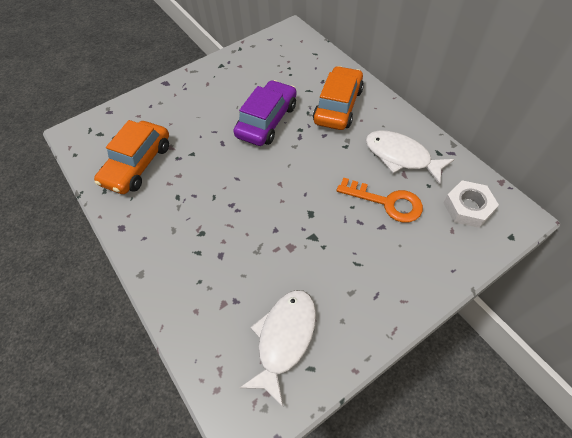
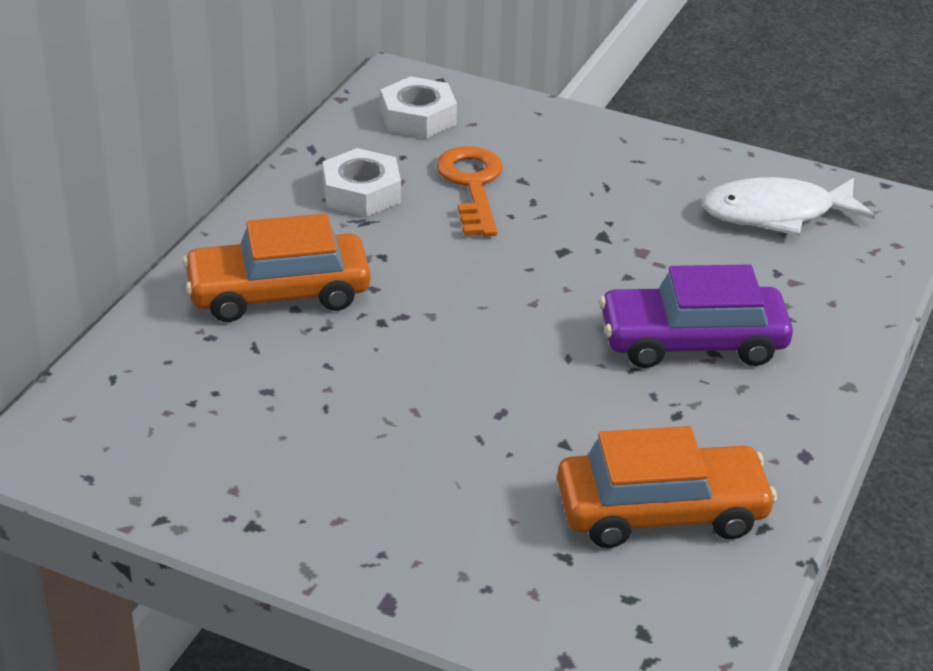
camera: 125 degrees left, 20 degrees down
(267, 121) = (391, 373): purple car -> purple car (692, 341)
(401, 157) = (361, 193): white fish -> white nut

